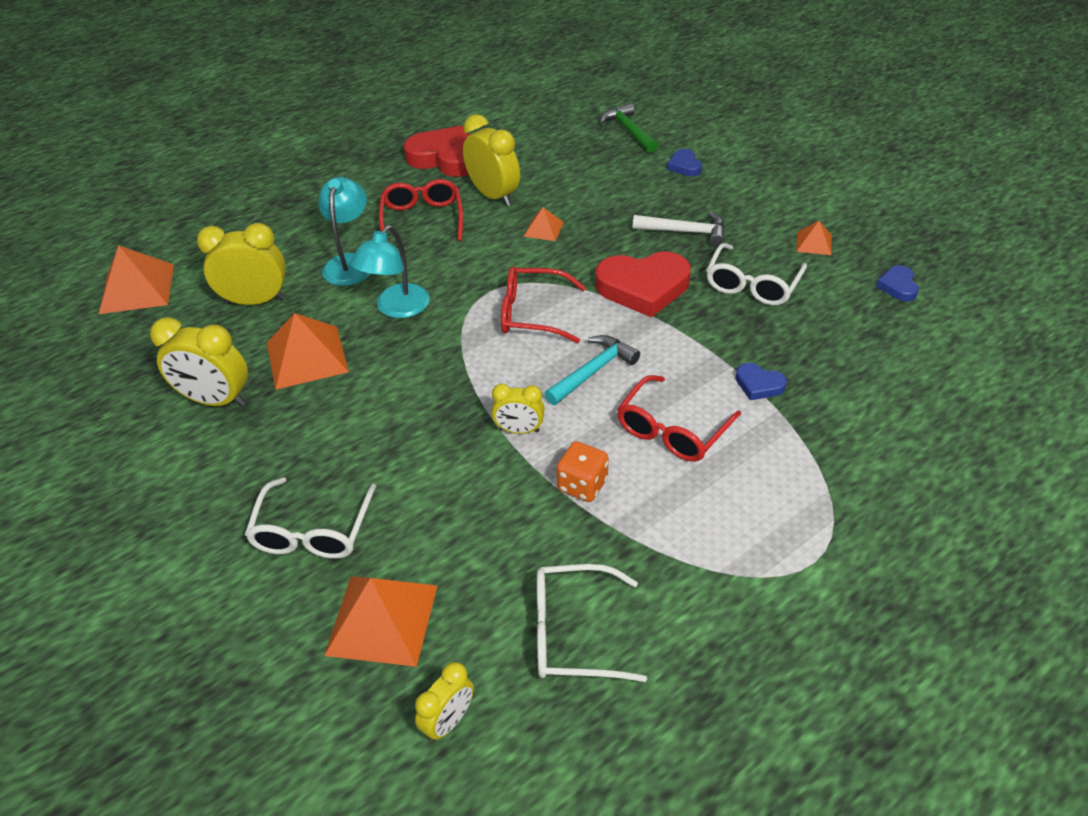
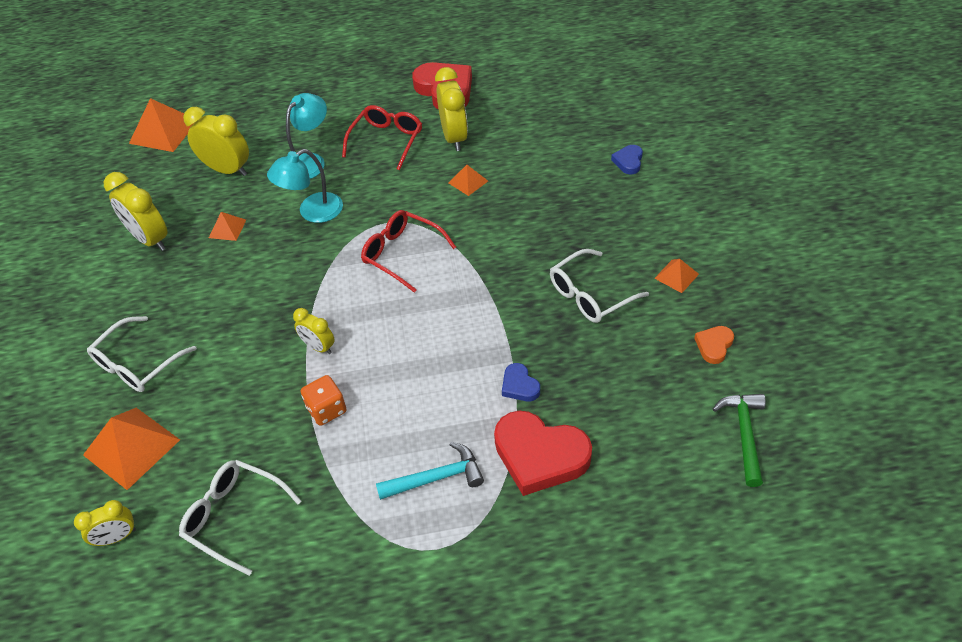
camera: 30 degrees right, 5 degrees up
(307, 357) = (227, 228): orange pyramid -> orange pyramid, size x0.52
(593, 371) = (406, 321): turquoise hammer -> turquoise hammer (436, 477)
(629, 131) = (610, 111): green hammer -> green hammer (744, 434)
(643, 287) = (501, 263): red heart -> red heart (540, 455)
(673, 429) = (424, 394): red glasses -> none
(685, 232) = (577, 225): white hammer -> none
(898, 286) = (714, 346): blue heart -> orange heart

